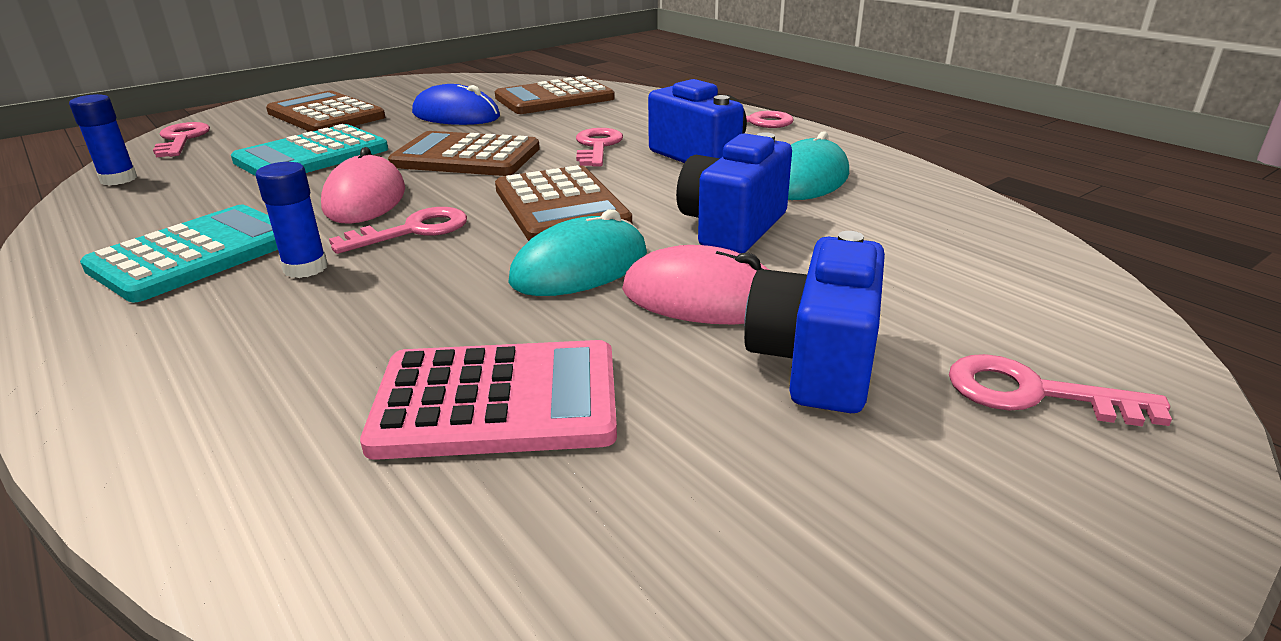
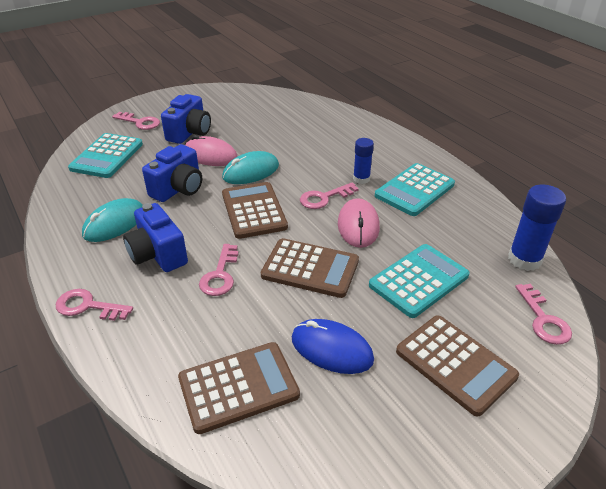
camera: 175 degrees left, 10 degrees up
(119, 179) = (524, 259): blue glue stick -> blue glue stick, size x1.59
(497, 401) = (280, 129): pink calculator -> none
(980, 279) = (107, 156): none -> turquoise calculator

